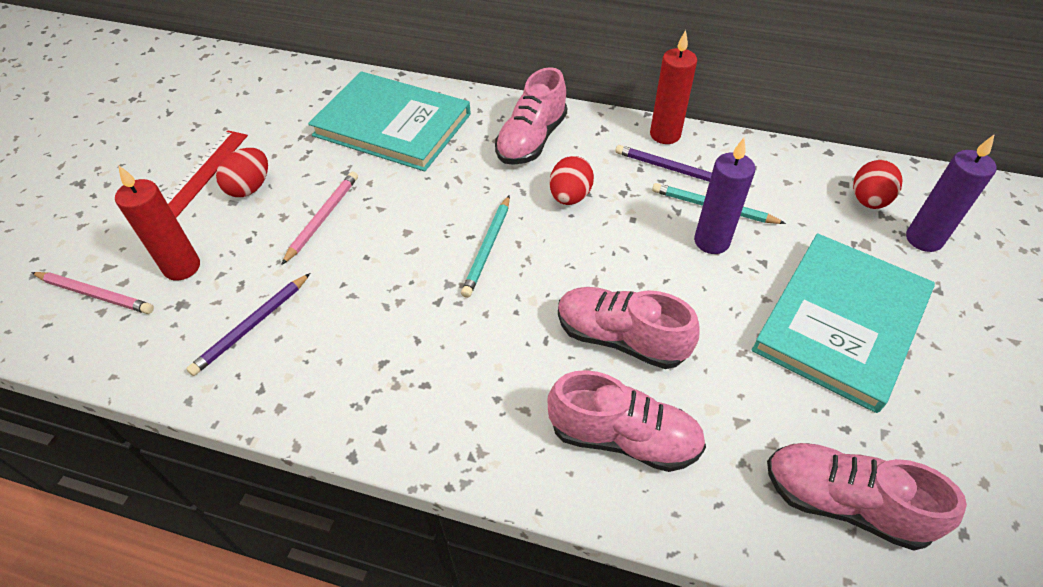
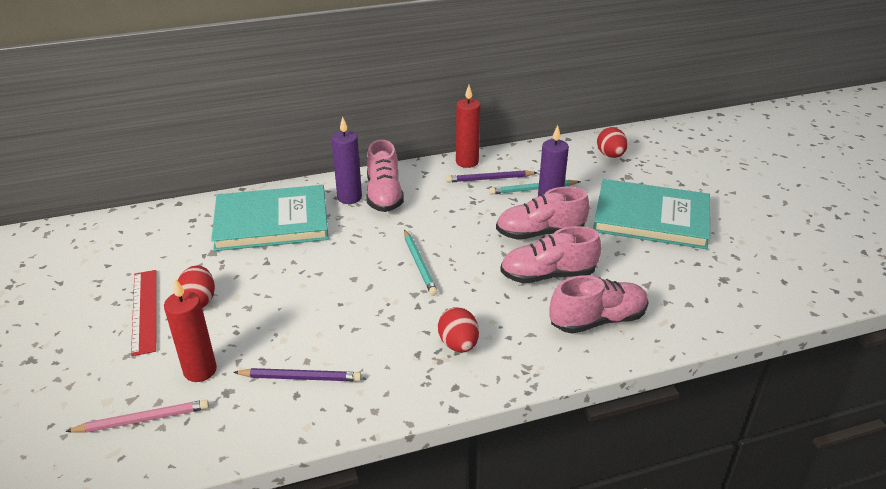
camera: 35 degrees left, 15 degrees down
(252, 326) = (300, 377): purple pencil -> purple pencil turned 90 degrees counterclockwise
(323, 218) = (281, 295): pink pencil -> none
(570, 197) = (442, 216): red egg -> red egg (458, 344)
(841, 322) = (651, 217): turquoise book -> turquoise book turned 75 degrees counterclockwise
(843, 502) = (725, 295): pink shoe -> pink shoe (540, 233)
(923, 239) = (653, 163): purple candle -> purple candle (349, 197)

